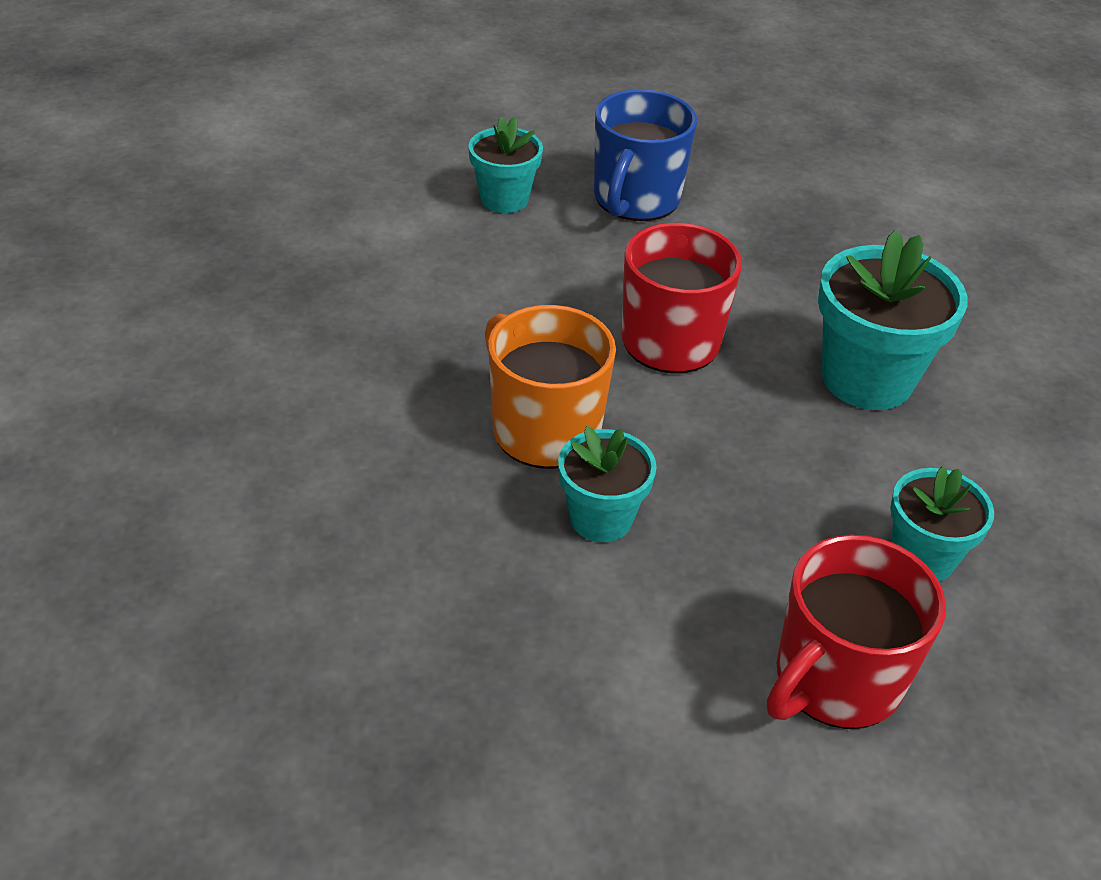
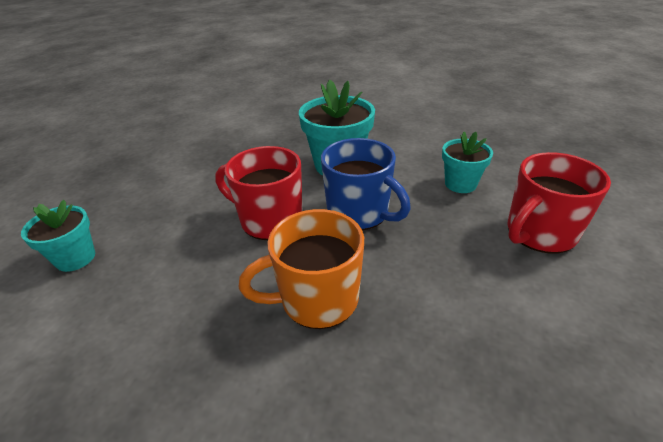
camera: 65 degrees left, 5 degrees down
(601, 518) = (407, 292): turquoise flower pot -> none
(635, 199) = (139, 200): blue mug -> blue mug (359, 213)
(835, 680) = (539, 233): red mug -> red mug turned 75 degrees clockwise

